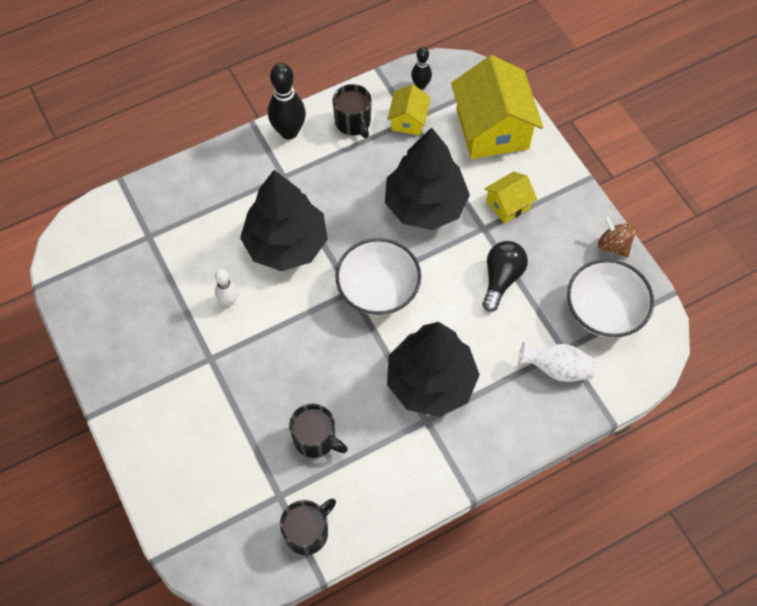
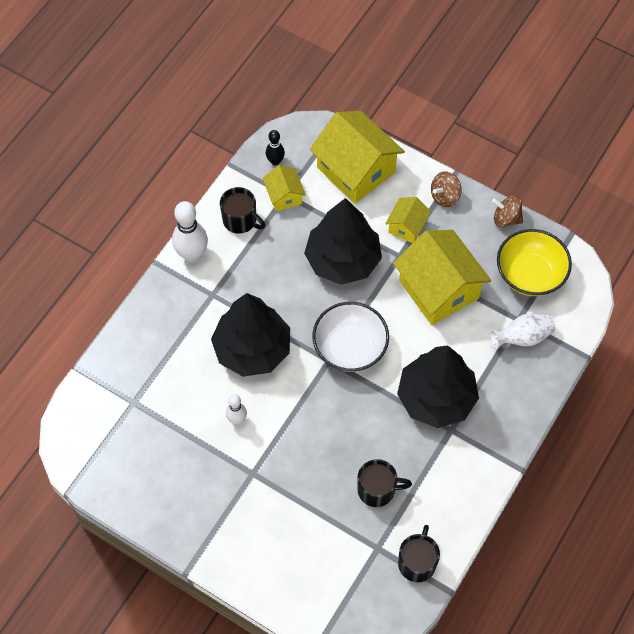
camera: 30 degrees left, 0 degrees up
(289, 132) = (192, 254): black bowling pin -> white bowling pin
(501, 279) = (438, 289): black light bulb -> yellow house
(564, 194) = (445, 196): none -> brown spinning top
(604, 311) = (530, 274): white bowl -> yellow bowl

